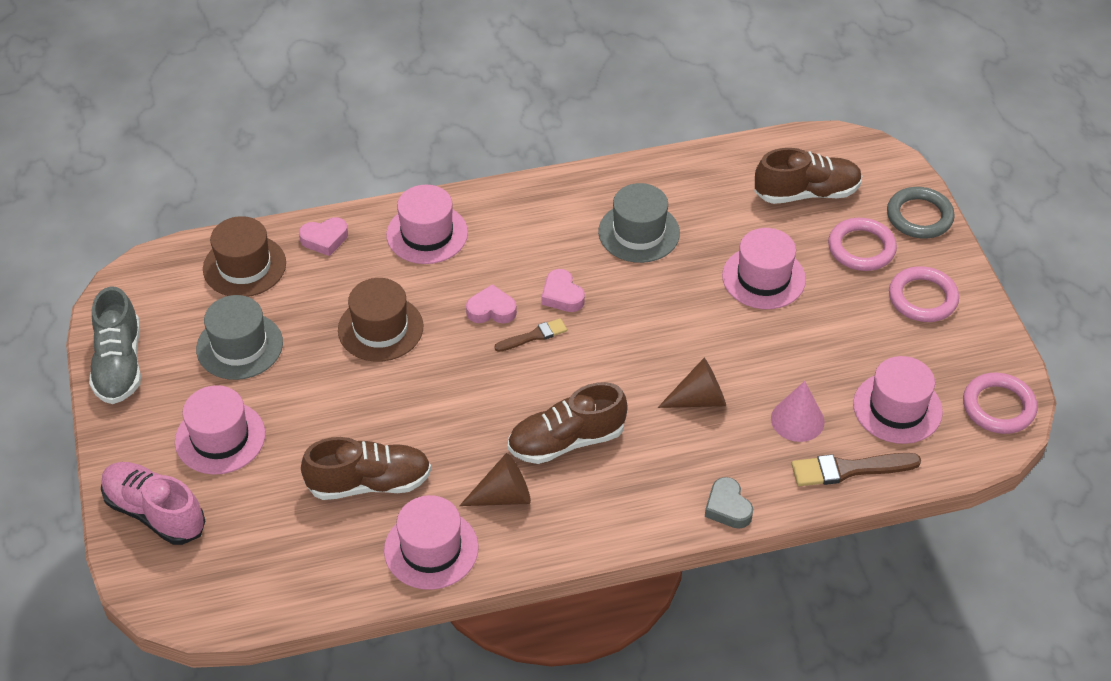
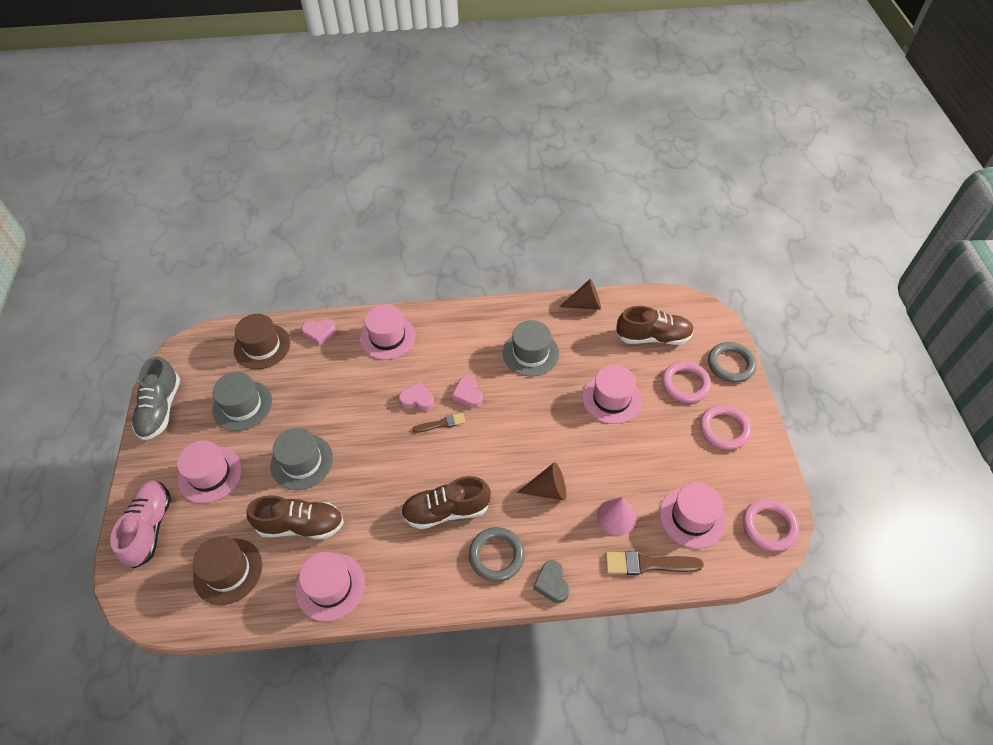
camera: 10 degrees right, 5 degrees up
(155, 512) = (149, 527): pink shoe -> pink shoe turned 45 degrees clockwise
(348, 406) = (302, 462): none -> grey hat
(380, 328) = (339, 404): brown hat -> brown hat (228, 571)
(503, 496) = (391, 549): brown cone -> brown cone (585, 304)
(647, 485) = (496, 555): none -> grey ring

